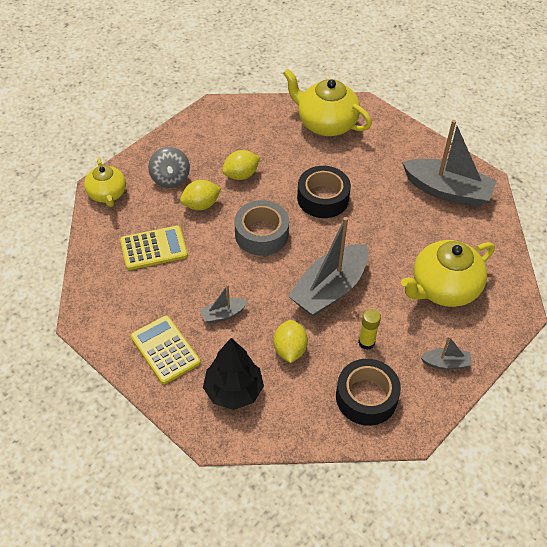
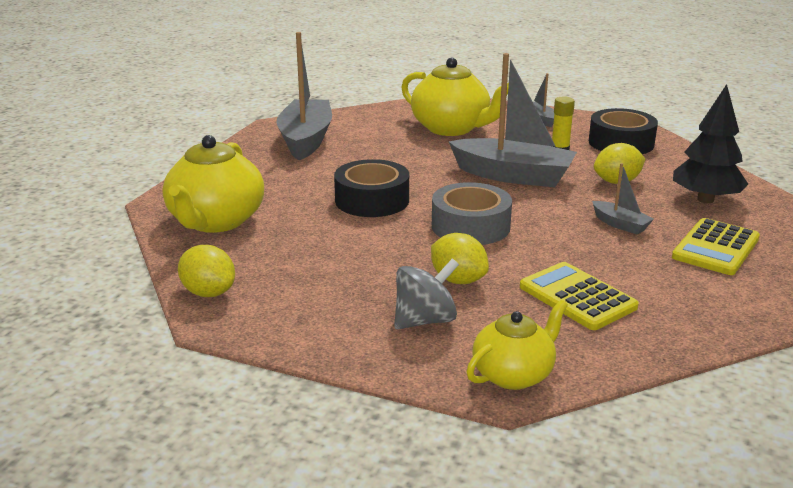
camera: 110 degrees left, 25 degrees down
(241, 175) = (370, 262): yellow lemon -> yellow lemon (208, 293)

